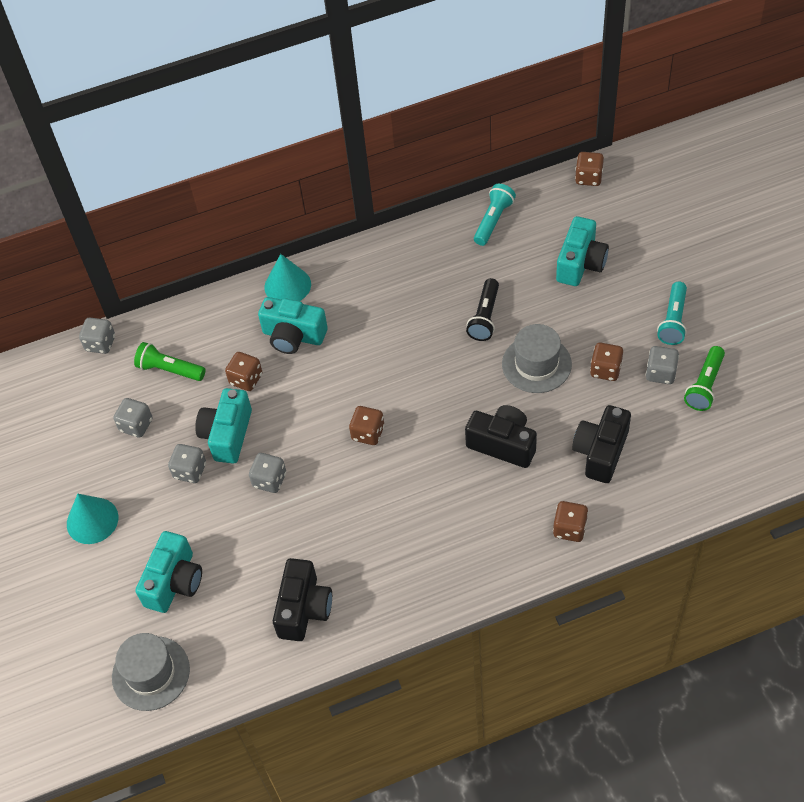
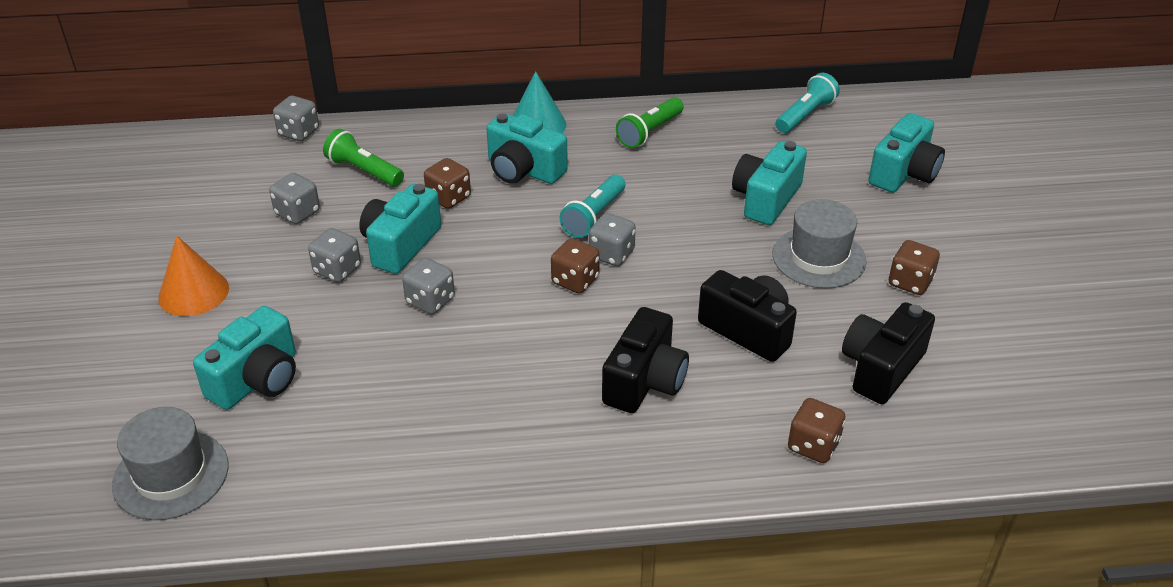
camera: 10 degrees right, 15 degrees down
(92, 520) = (193, 292): turquoise cone -> orange cone
(304, 609) = (409, 451): black camera -> black camera (644, 381)
(485, 317) = (766, 199): black flashlight -> turquoise camera
(588, 178) = (934, 99): brown dice -> none
(660, 373) = (985, 301): grey dice -> grey dice (611, 254)
(673, 320) = (1014, 251): turquoise flashlight -> turquoise flashlight (594, 216)
(705, 385) = (1045, 327): green flashlight -> green flashlight (649, 132)

